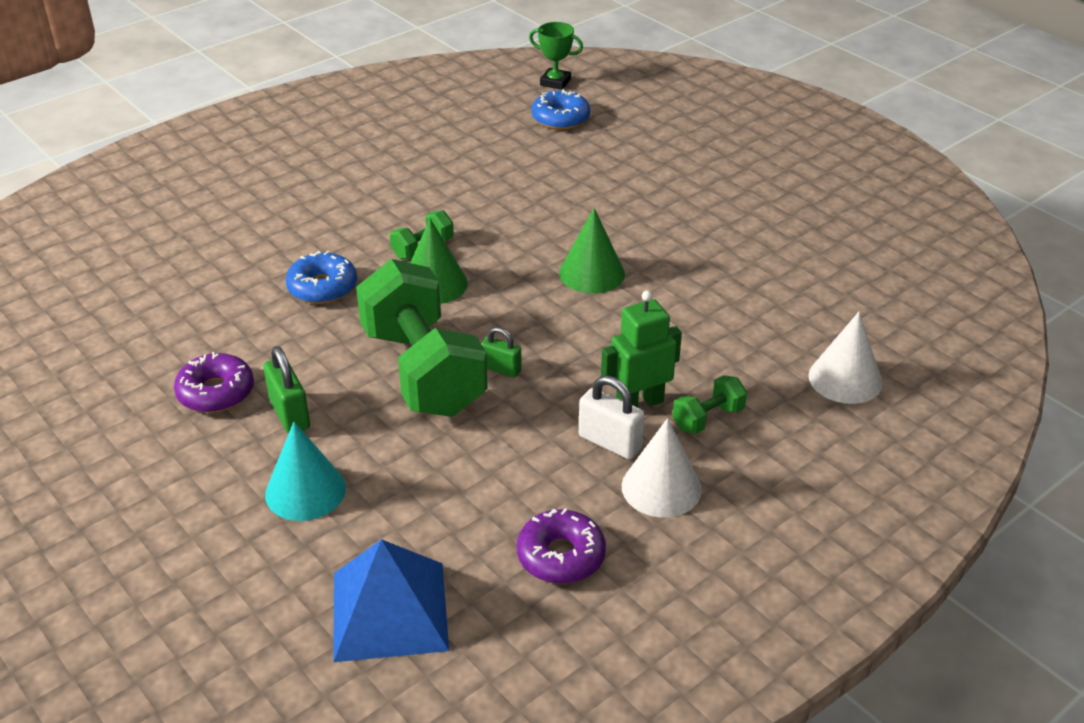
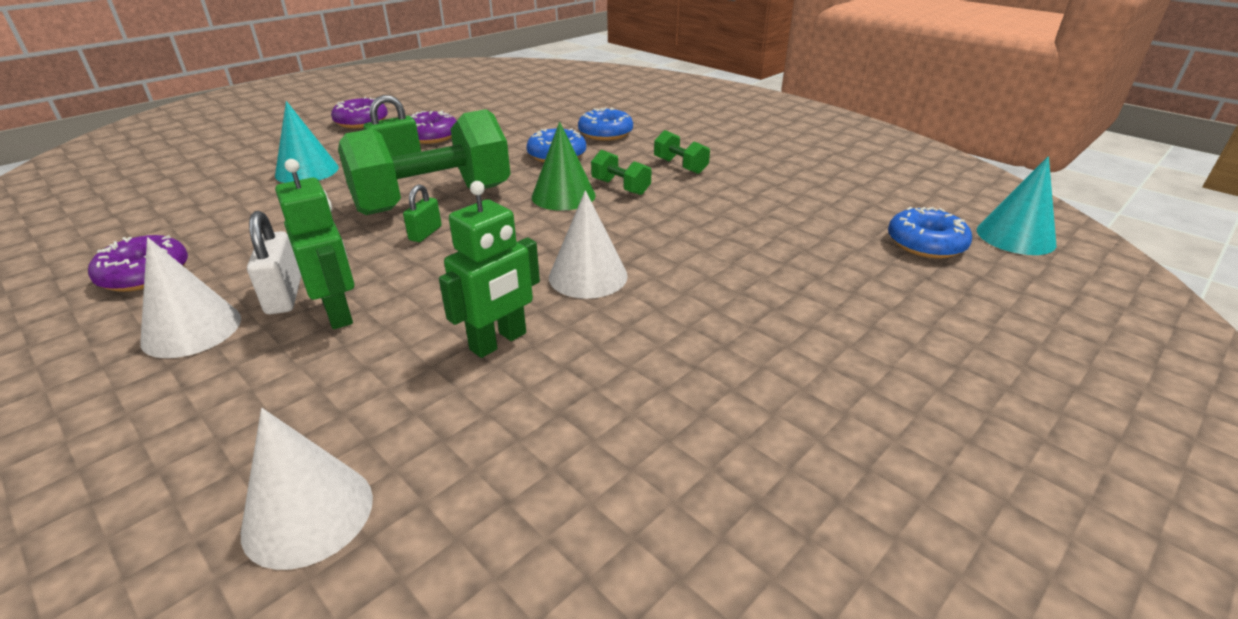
camera: 85 degrees right, 5 degrees down
(119, 471) = (361, 122): none -> purple donut
(265, 251) = (605, 133): none -> blue donut
(390, 610) = (154, 208): blue pyramid -> none
(555, 82) = (1015, 237): green trophy -> turquoise cone
(592, 273) = (588, 276): green cone -> white cone
(610, 442) = (284, 296): white padlock -> white padlock turned 45 degrees counterclockwise
(680, 316) = (499, 341): none -> green robot
(708, 418) = (287, 364): green dumbbell -> green dumbbell (680, 166)

